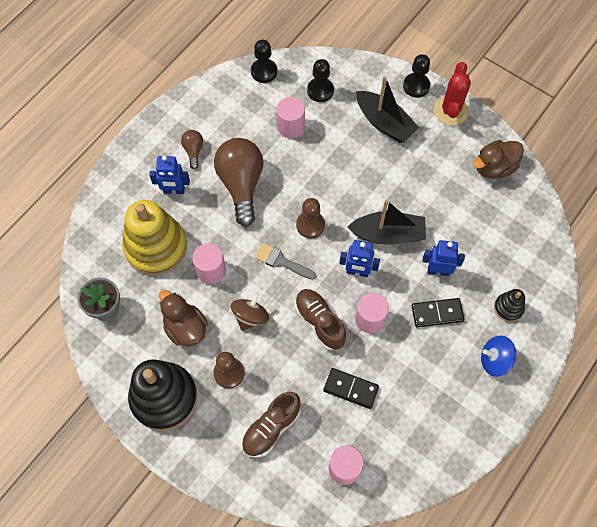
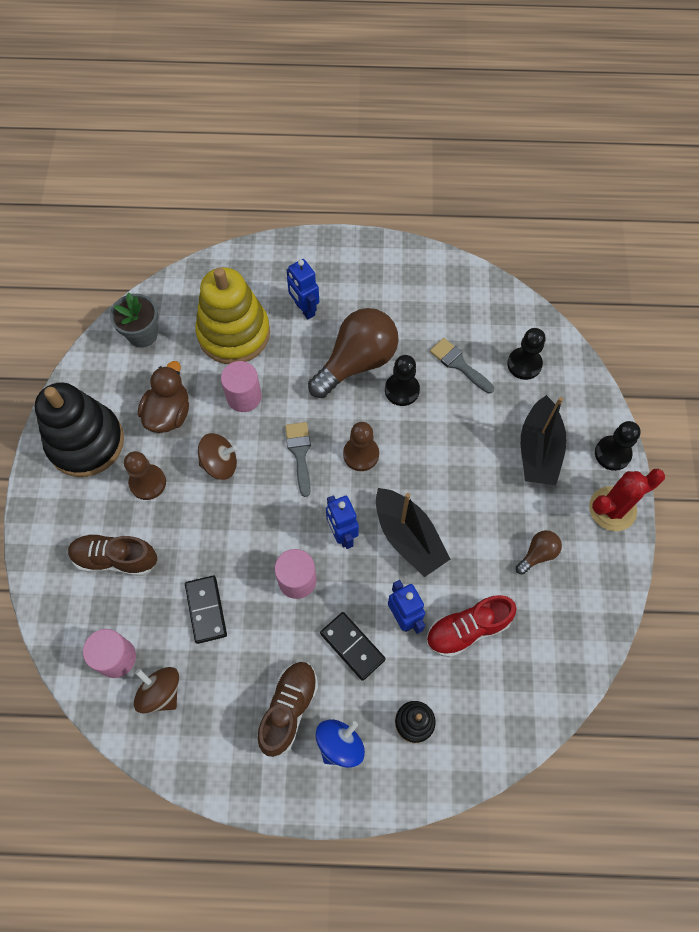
camera: 55 degrees right, 0 degrees up
(193, 151) = (360, 297): brown light bulb -> brown light bulb (538, 554)
(264, 71) = (501, 299): black pawn -> black pawn (402, 390)
(291, 126) = (458, 364): pink cylinder -> grey brush
(319, 322) = (259, 532): brown shoe -> brown shoe (289, 709)
(388, 452) = (161, 692): none -> brown spinning top
(470, 240) = (467, 629): none -> red shoe
(494, 167) = (579, 600): brown duck -> none
(494, 360) = (340, 744): blue spinning top -> blue spinning top turned 75 degrees clockwise

